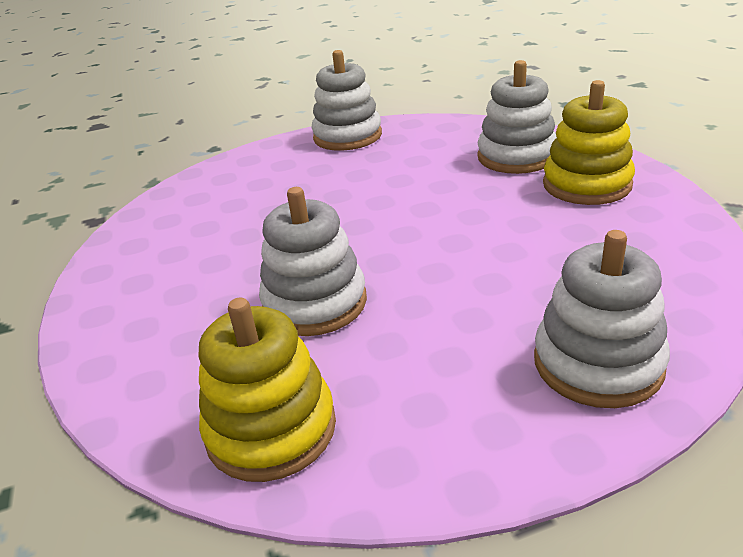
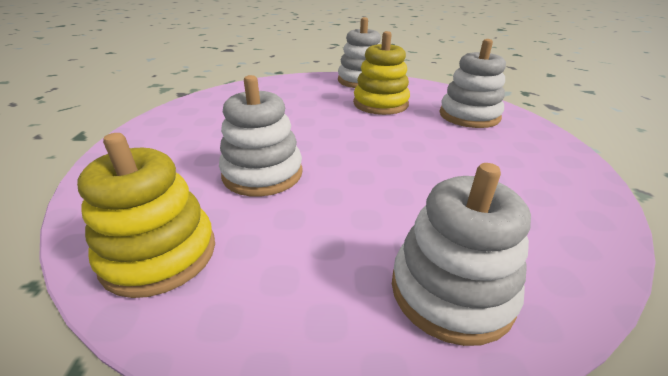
camera: 15 degrees right, 0 degrees up
(586, 185) = (514, 145): yellow stacking toy -> yellow stacking toy (380, 104)

